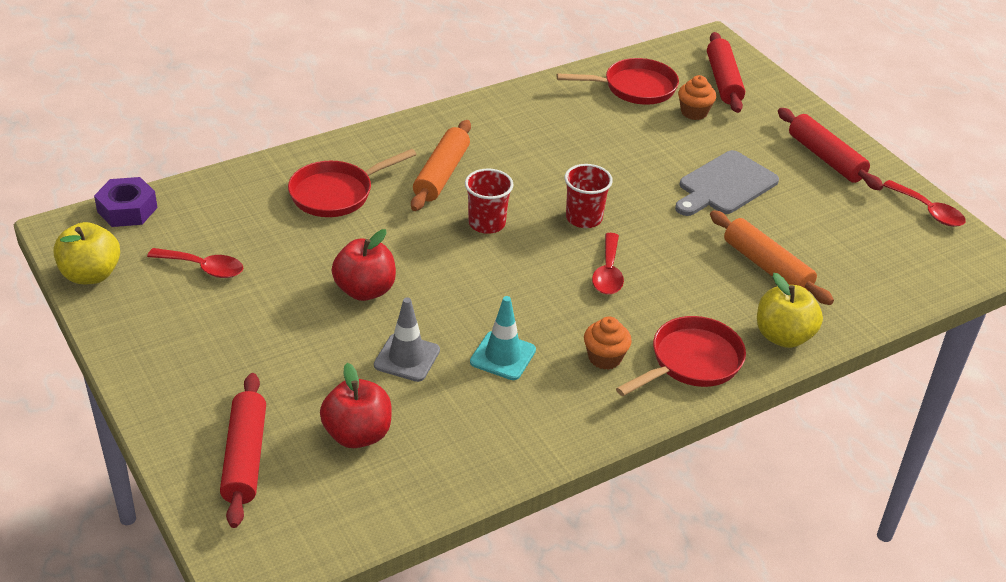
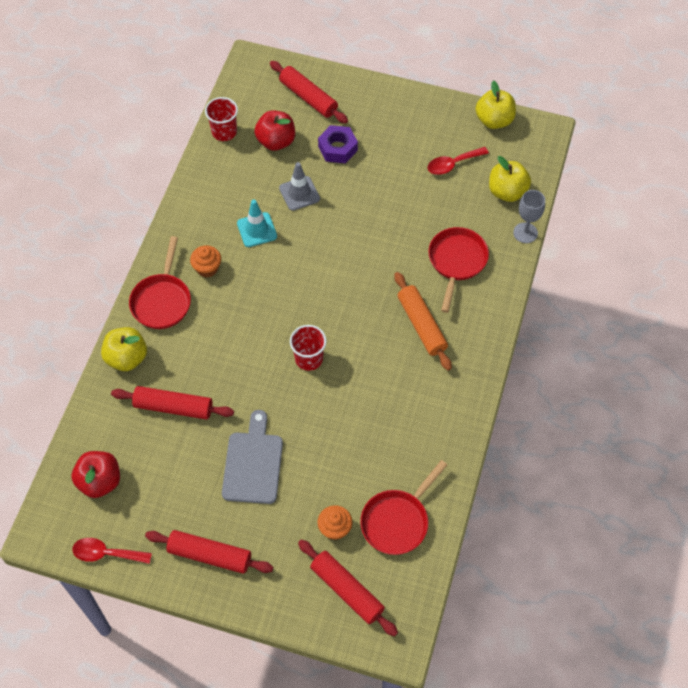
camera: 140 degrees right, 20 degrees up
(127, 210) = (536, 165): purple nut -> purple nut (337, 148)
(195, 210) = (507, 192): none -> yellow apple
(237, 171) = (525, 233): none -> grey goblet
(365, 290) = (363, 214): red apple -> red apple (100, 481)
(487, 223) = (356, 308): red cup -> red cup (224, 132)
(608, 273) = (257, 327): red spoon -> none
(767, 267) = (173, 407): orange rolling pin -> red rolling pin

